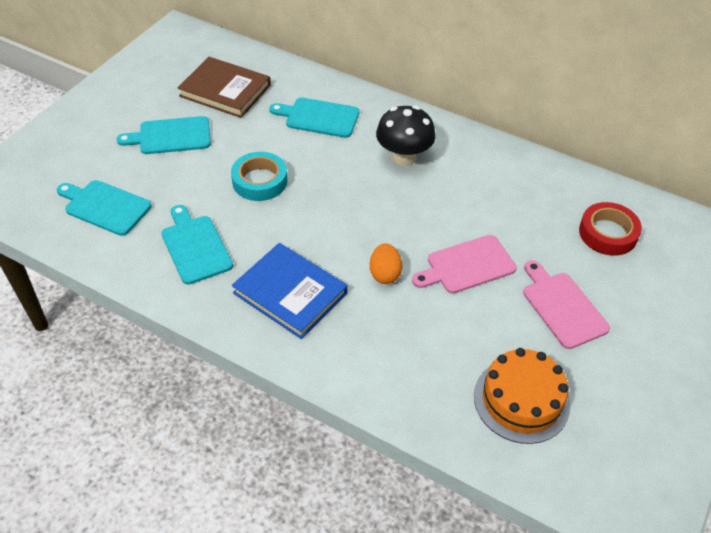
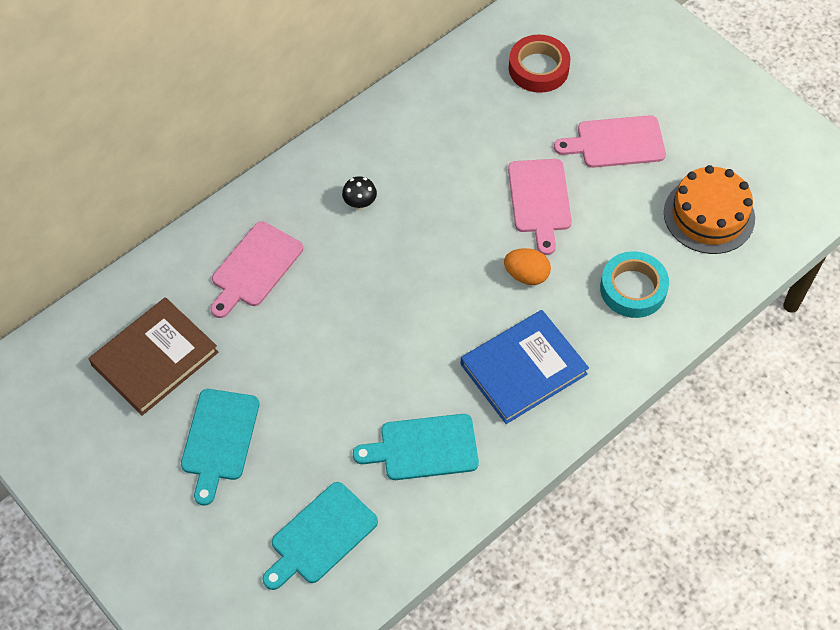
camera: 70 degrees left, 10 degrees up
(260, 181) = (342, 358): turquoise tape -> turquoise tape (633, 289)
(319, 117) = (255, 268): turquoise cutting board -> pink cutting board
(403, 157) = (360, 203): black mushroom -> black mushroom, size x0.49

